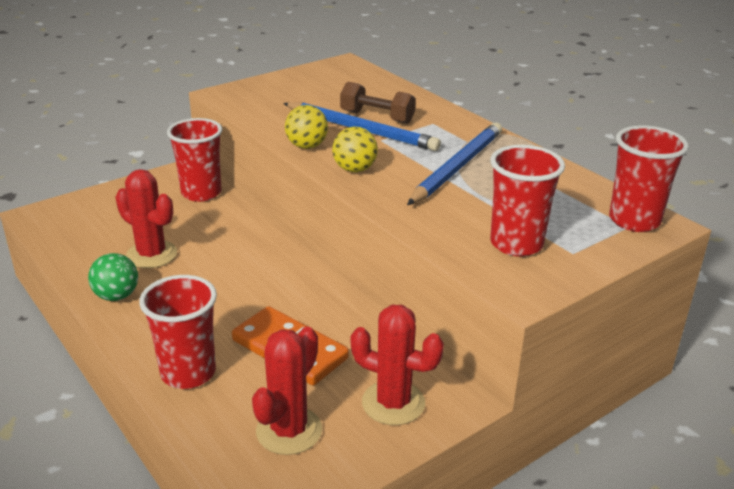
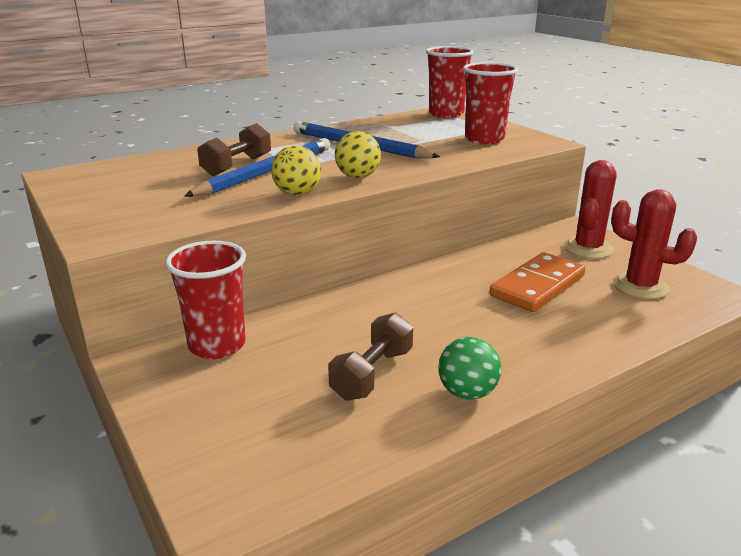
camera: 85 degrees left, 5 degrees down
(151, 255) = (372, 374): red cactus -> brown dumbbell
(188, 373) = (590, 334): red cup -> none

